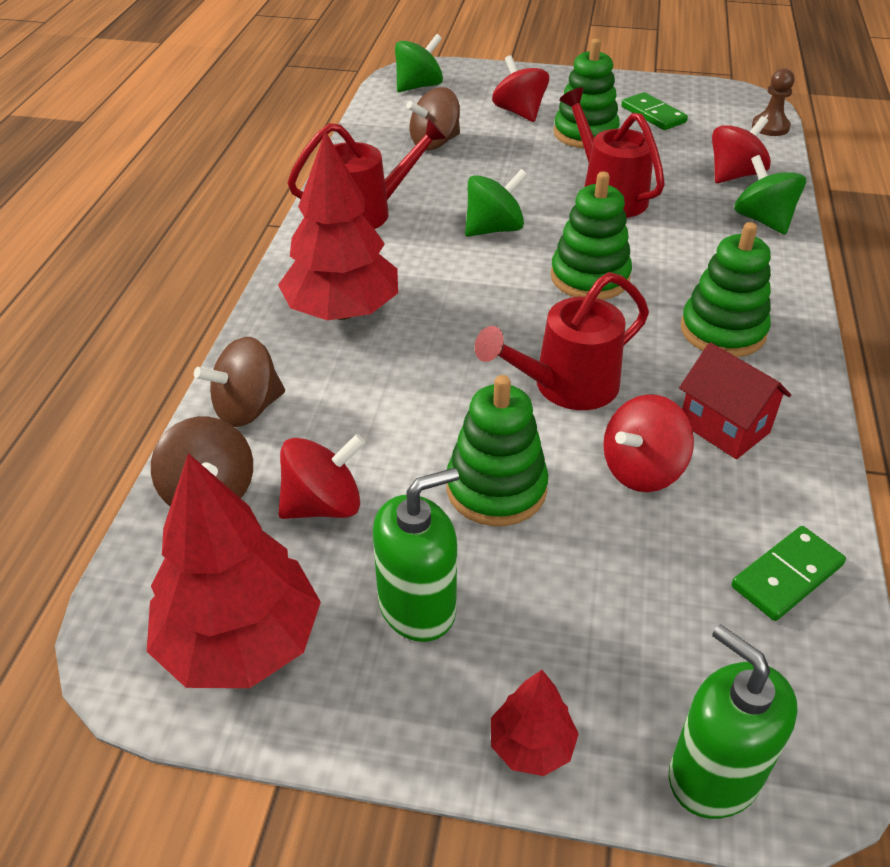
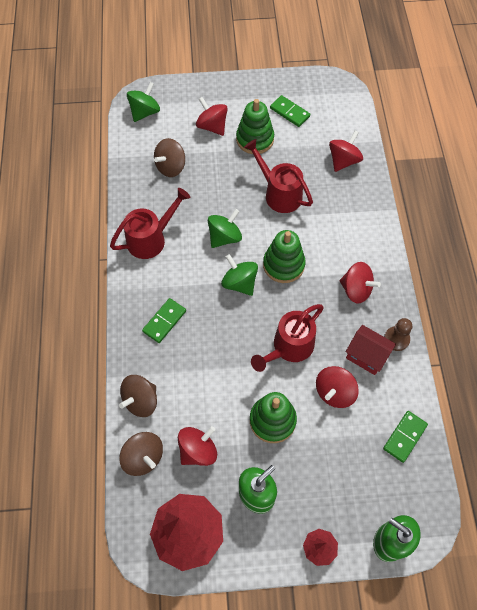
camera: 15 degrees left, 20 degrees up
(342, 311) = (164, 321): red tree -> green domino
(722, 331) = (356, 290): green stacking toy -> red spinning top
(763, 220) = (364, 197): green spinning top -> green spinning top (239, 283)
(770, 127) = (357, 111): brown pawn -> brown pawn (396, 339)

